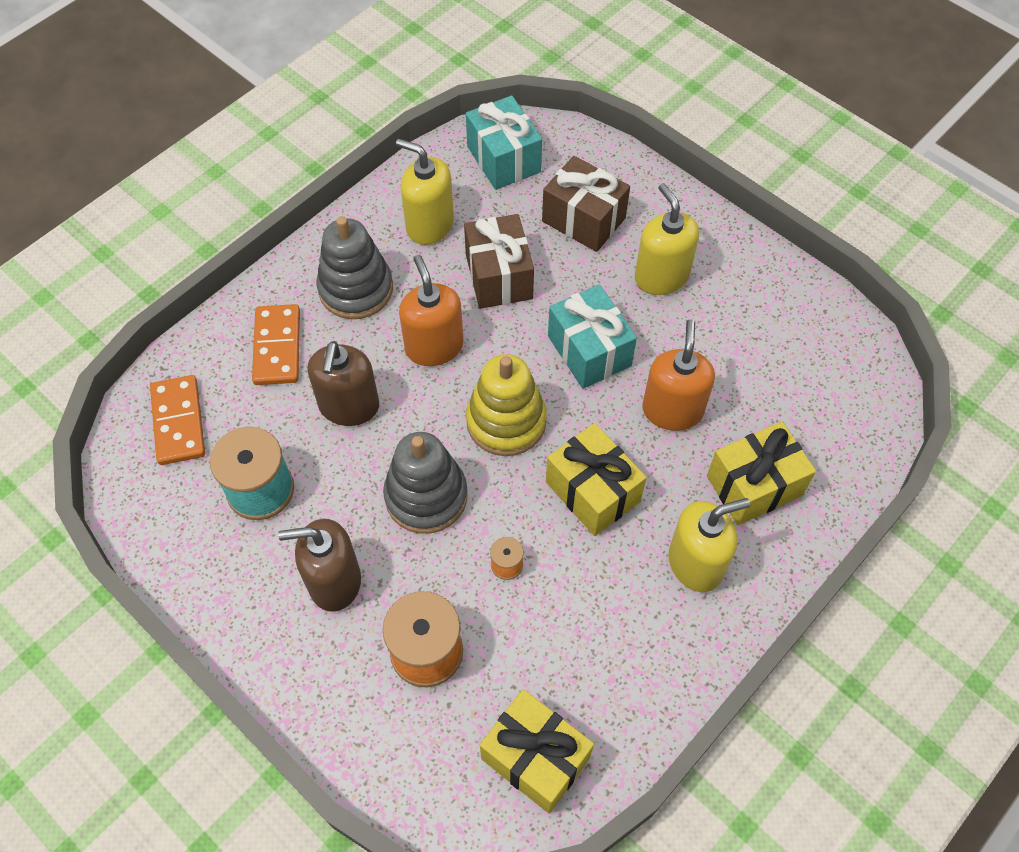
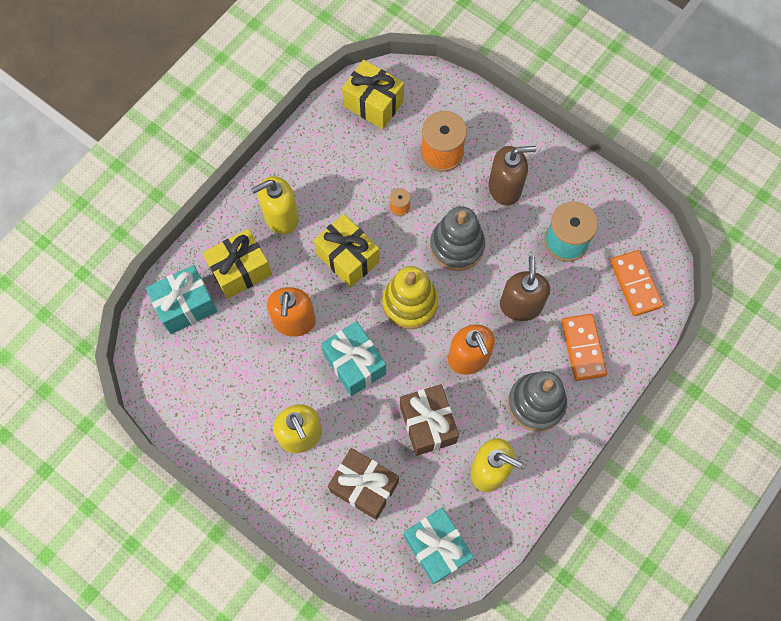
camera: 175 degrees right, 10 degrees up
(830, 442) = (186, 306): none -> turquoise gift

